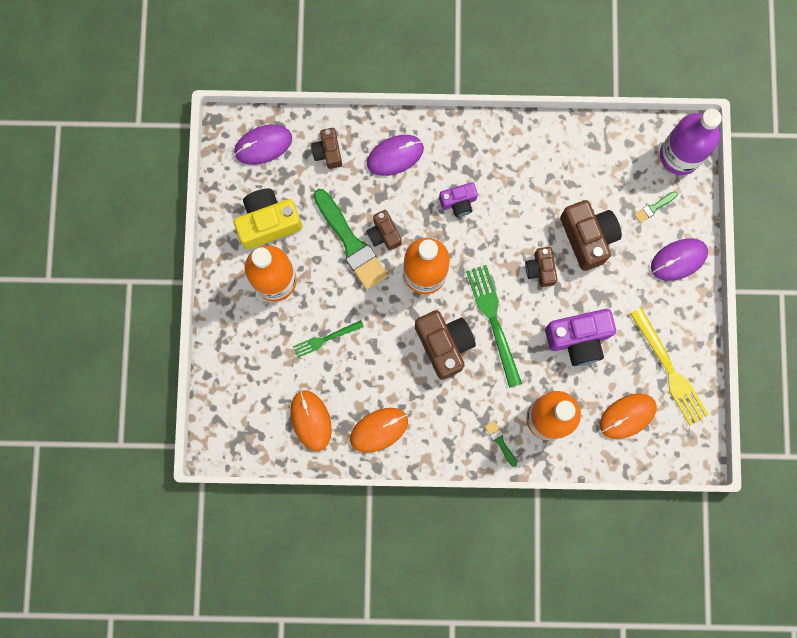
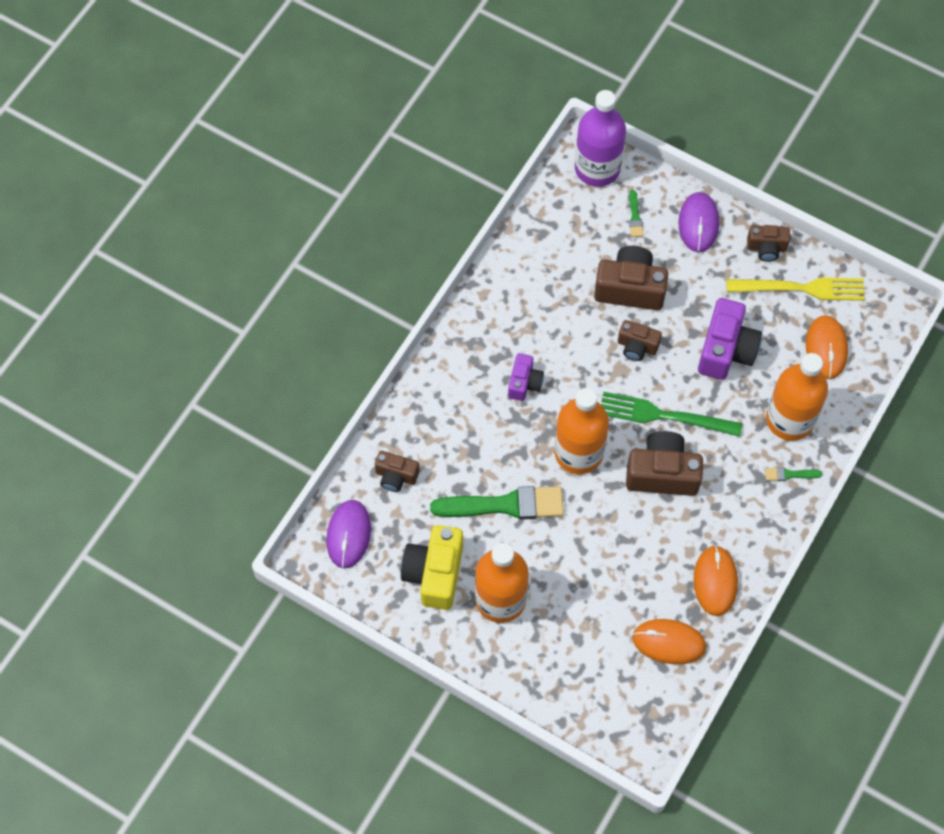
camera: 60 degrees left, 15 degrees down
(325, 339) = (591, 583): green fork -> none
(384, 234) = (515, 469): brown camera -> brown camera (766, 248)
(395, 156) = (440, 415): purple mouse -> none

